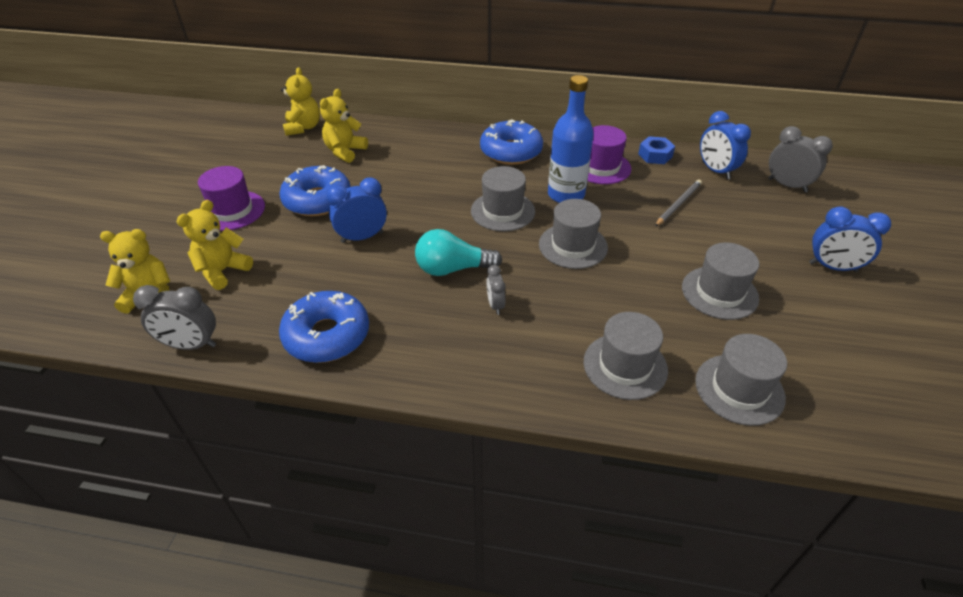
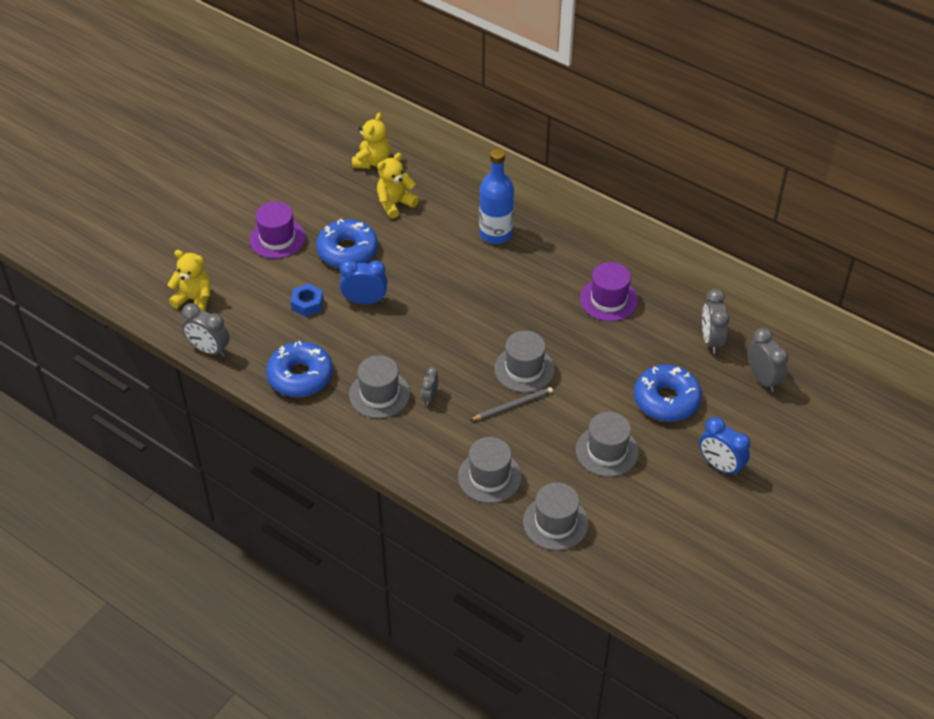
camera: 25 degrees right, 5 degrees up
(223, 271) = (250, 295): yellow teddy bear -> none
(452, 269) = (417, 355): turquoise light bulb -> none
(502, 211) = (490, 315): grey hat -> grey hat (379, 394)
(511, 151) = (540, 253): blue donut -> blue donut (666, 400)
(566, 194) = (555, 318): blue bottle -> blue bottle (496, 234)
(655, 155) = (670, 304): blue nut -> blue nut (307, 304)
(678, 204) = (645, 362): grey pencil -> grey pencil (513, 405)
(715, 171) = (711, 340): blue clock -> grey clock

